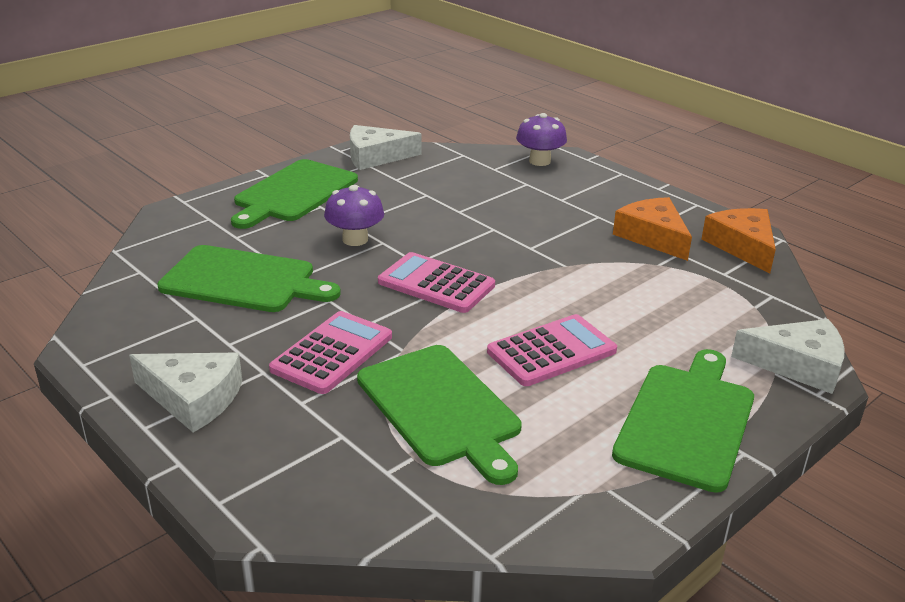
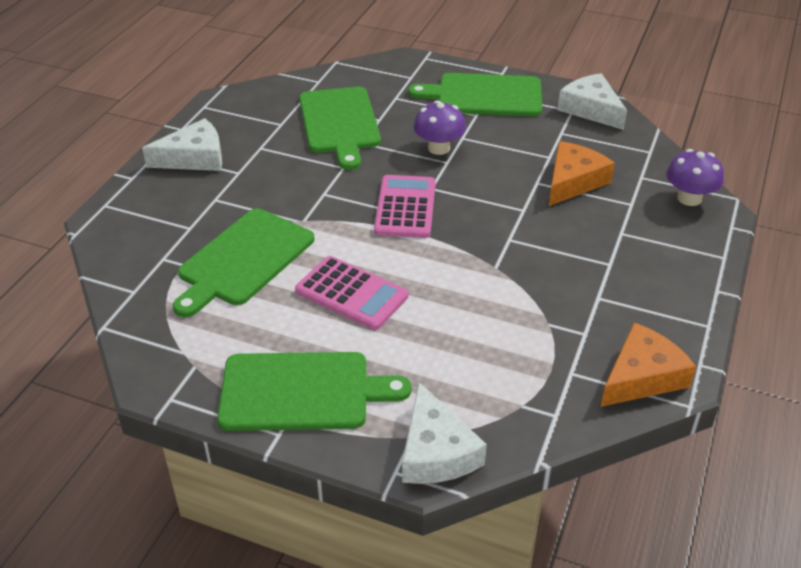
camera: 65 degrees right, 10 degrees up
(193, 398) = (194, 158): white cheese -> white cheese turned 105 degrees counterclockwise
(332, 353) = (277, 192): pink calculator -> none
(653, 237) = (602, 309): orange cheese -> orange cheese (573, 181)

